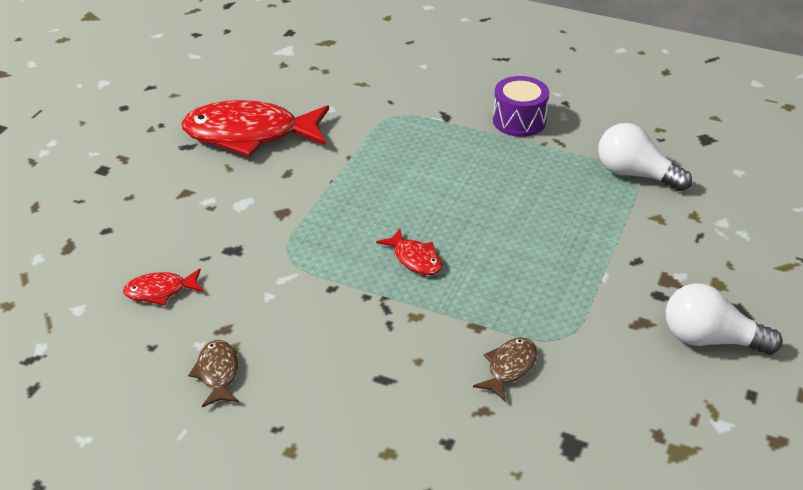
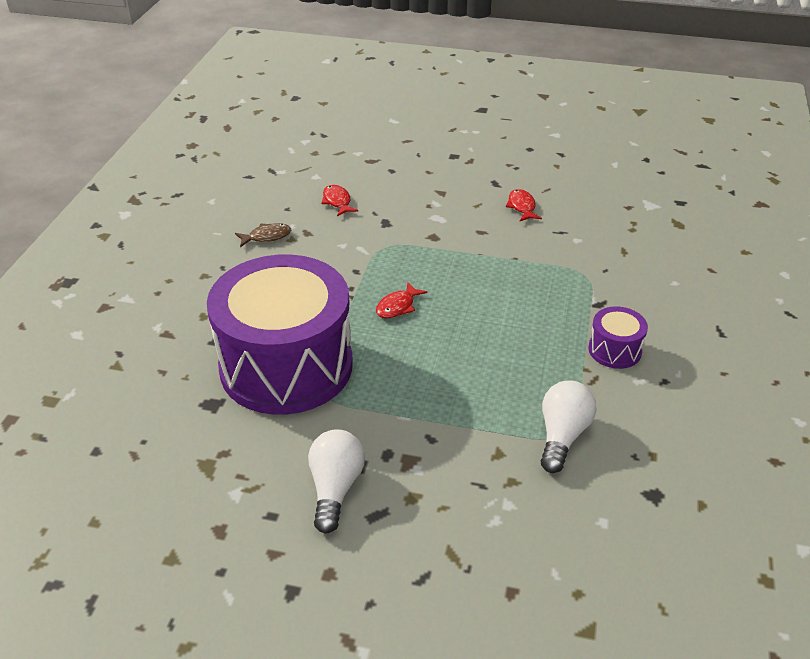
camera: 80 degrees right, 0 degrees up
(249, 134) = (522, 207): red fish -> red fish, size x0.45
(509, 368) = (286, 366): brown fish -> purple drum

